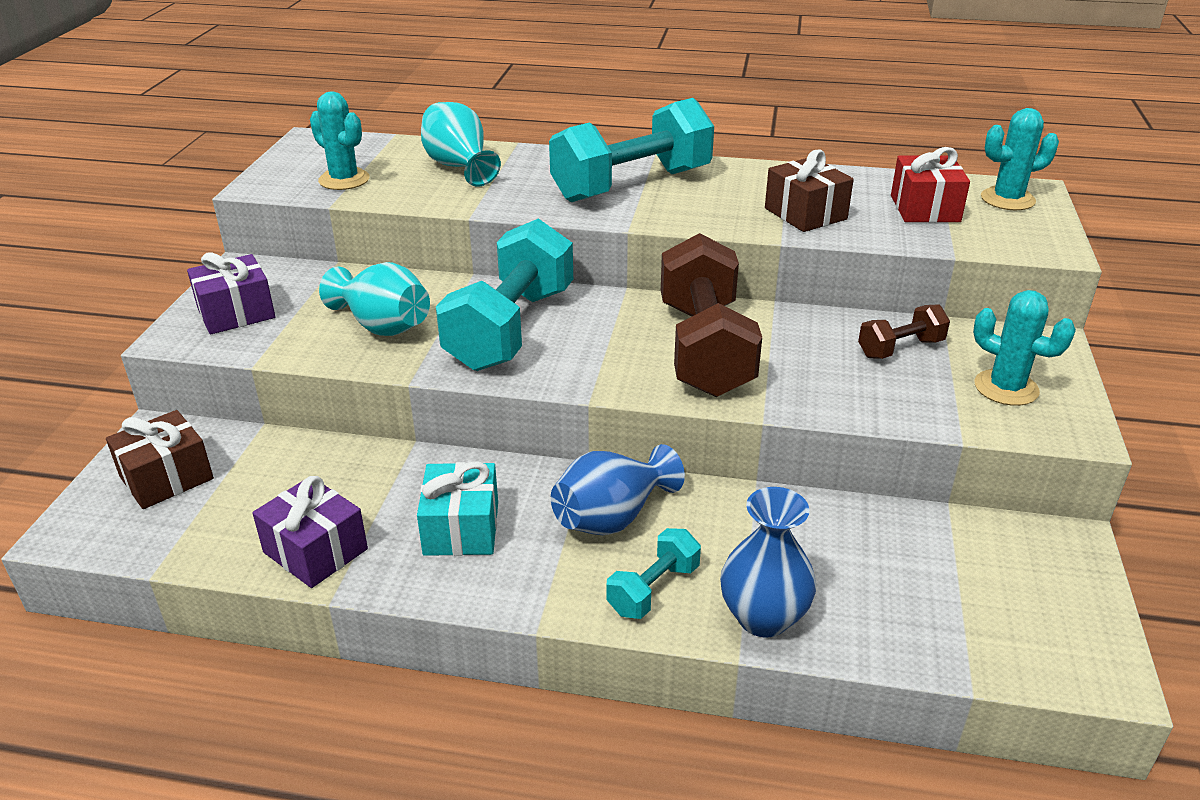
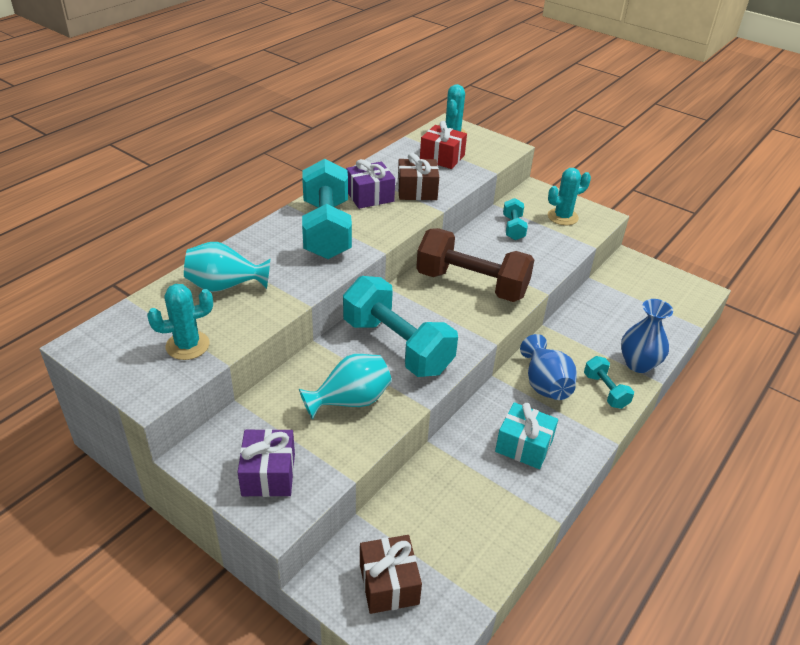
camera: 65 degrees left, 5 degrees up
(315, 551) = (511, 517): purple gift -> purple gift (370, 196)
(900, 348) = (513, 228): brown dumbbell -> turquoise dumbbell

